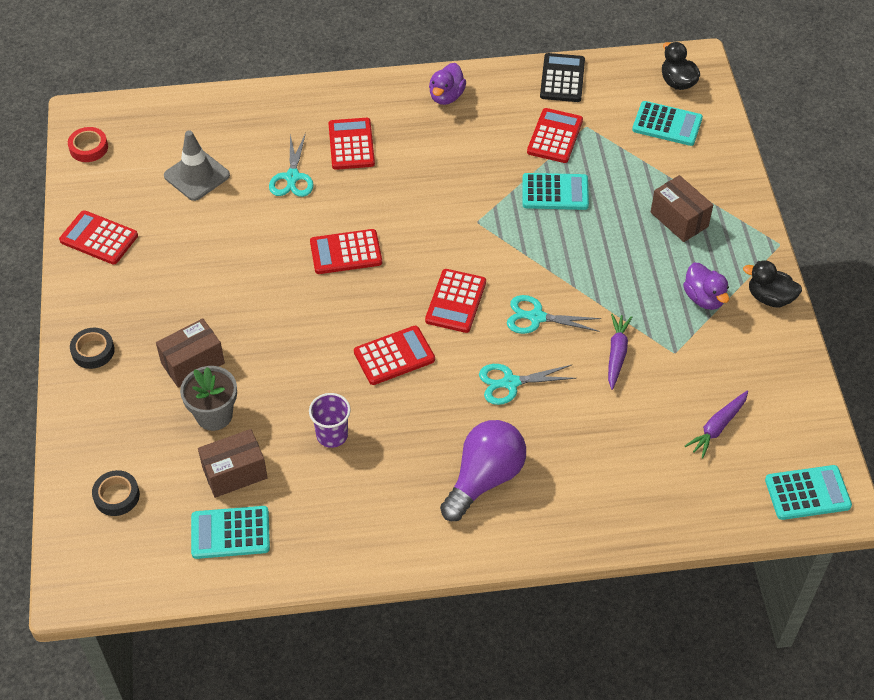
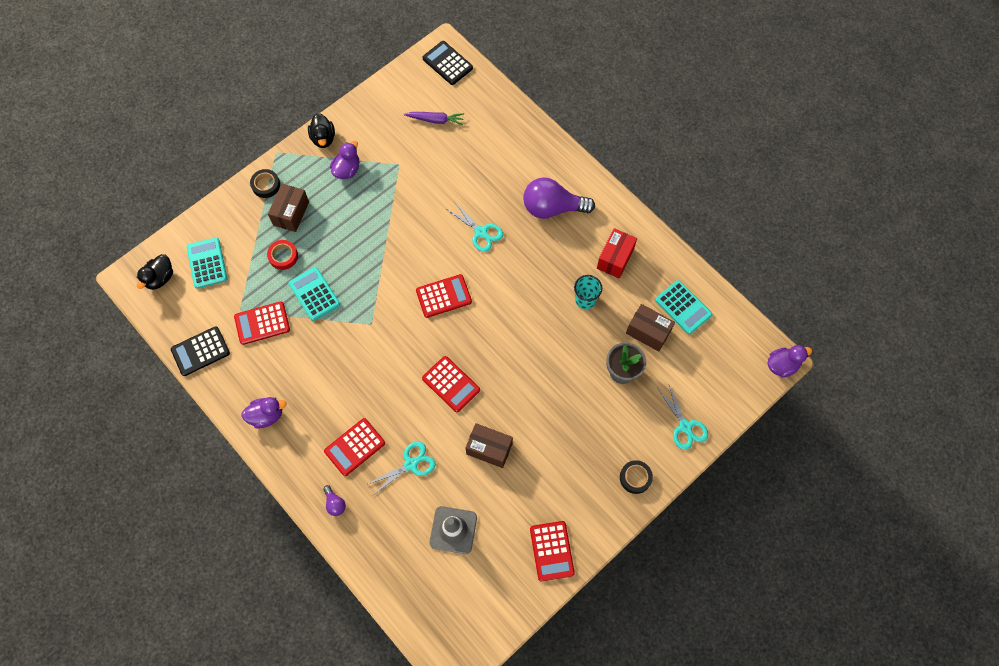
camera: 125 degrees left, 15 degrees up
(62, 590) = (782, 365): none -> purple duck
(88, 148) = (481, 630): red tape -> red tape (283, 256)
(116, 496) = (711, 383): black tape -> black tape (266, 185)
(192, 363) = (598, 411): brown box -> brown box (489, 449)
(309, 105) = (335, 503): none -> purple light bulb
(332, 435) = (585, 300): purple cup -> turquoise cup
(357, 502) = (615, 258): none -> red box
(394, 356) = (508, 303): red calculator -> none
(536, 317) = (424, 246): turquoise scissors -> turquoise scissors (685, 426)
(616, 354) = (421, 191): purple carrot -> none
(807, 493) = (447, 63): turquoise calculator -> black calculator

